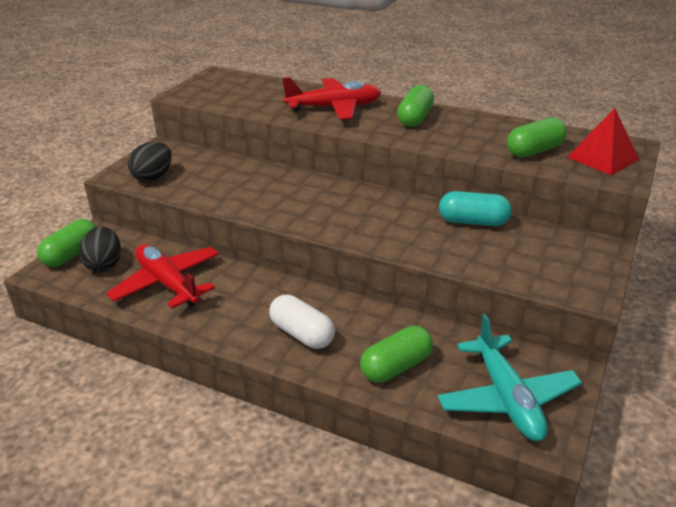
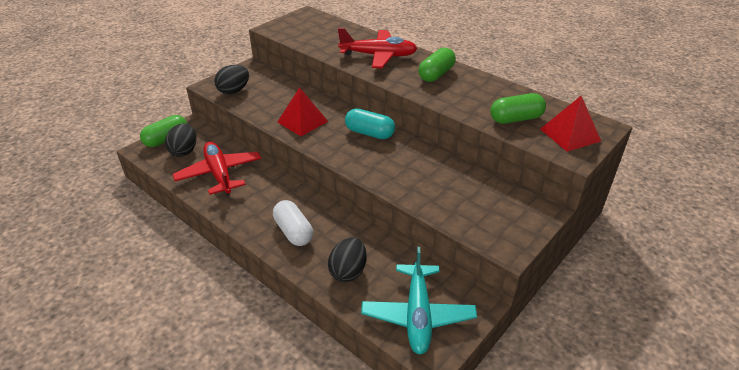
camera: 15 degrees right, 5 degrees up
(264, 198) = (302, 121): none -> red pyramid
(396, 366) = (348, 271): green capsule -> black egg
(473, 222) = (450, 169): turquoise capsule -> turquoise capsule (369, 133)

